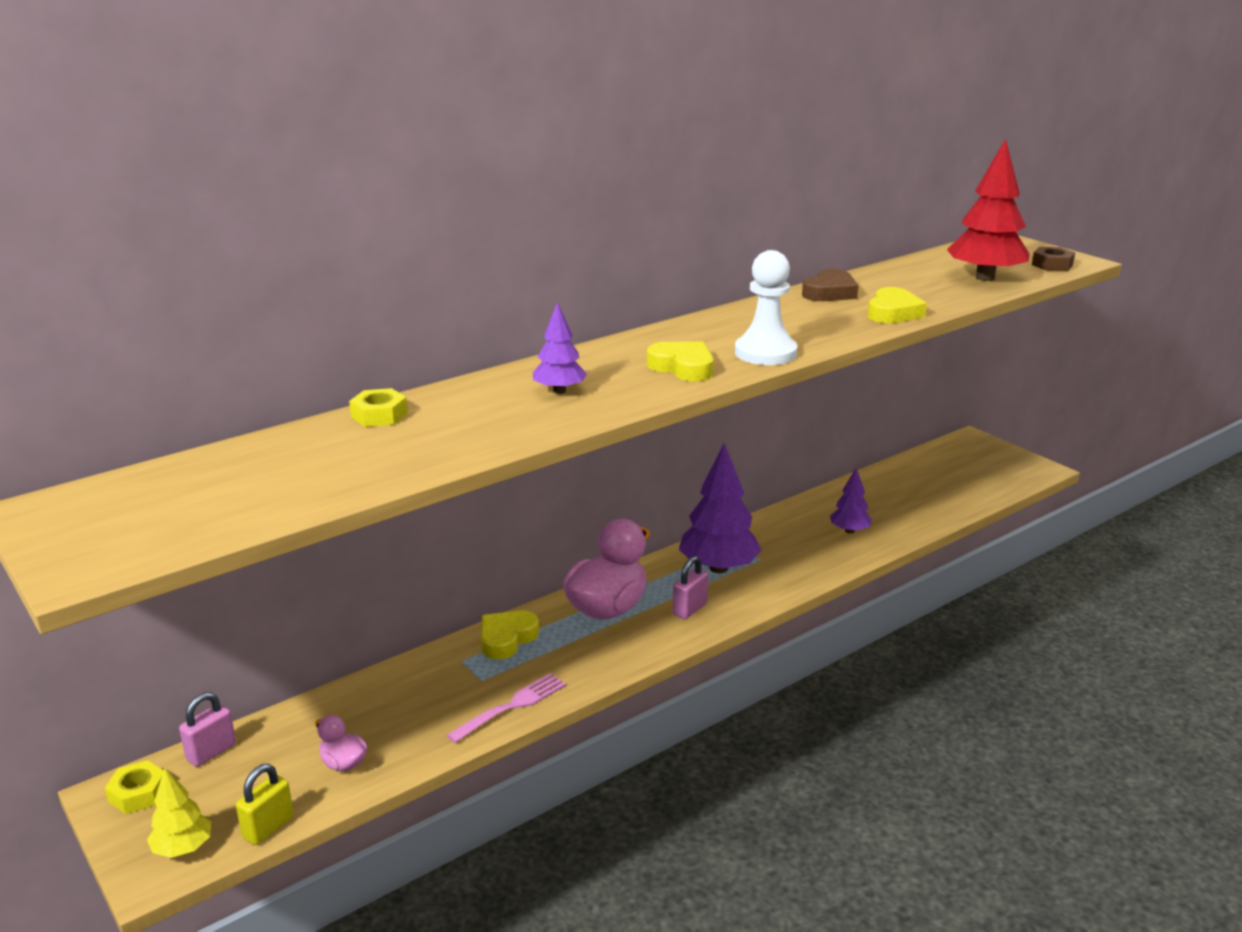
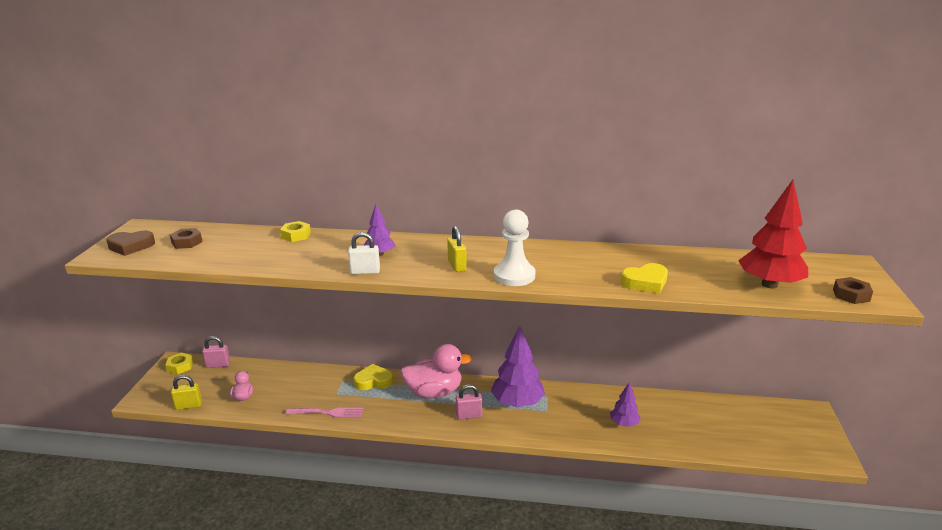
camera: 45 degrees right, 0 degrees up
(183, 848) = (160, 395): yellow tree -> none
(210, 491) = (187, 242): none -> brown nut
(591, 415) = (365, 272): none -> white padlock
(683, 367) = (457, 266): yellow heart -> yellow padlock
(830, 292) = (636, 255): brown heart -> brown heart (131, 246)

